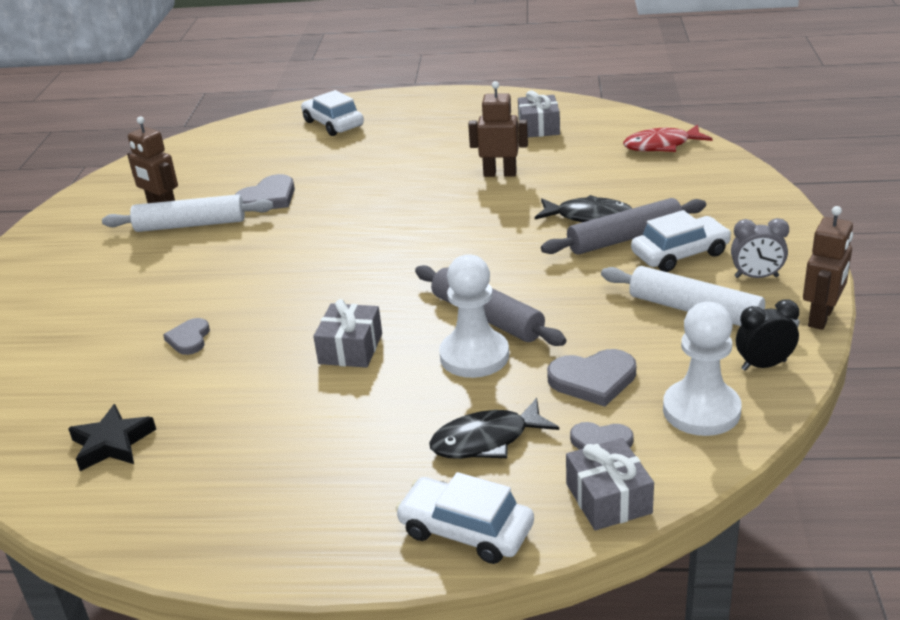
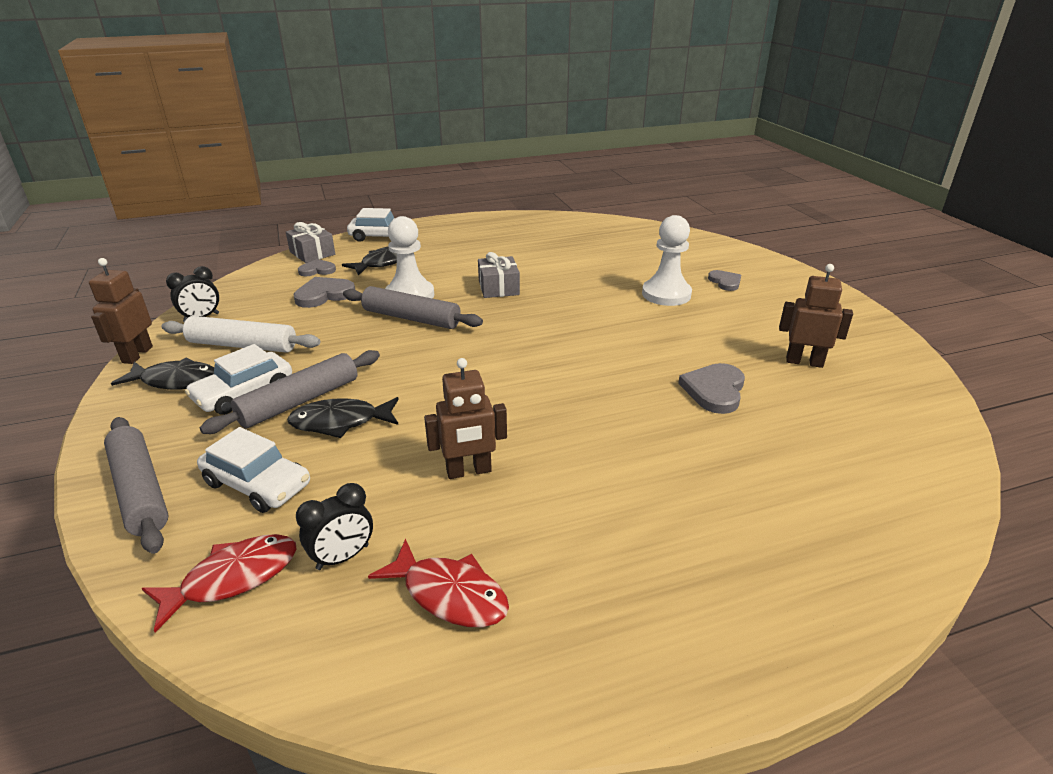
camera: 155 degrees right, 0 degrees up
(112, 443) = (590, 236): black star -> none
(189, 339) = (616, 277): grey heart -> grey heart (725, 282)
(190, 225) = (746, 350): white rolling pin -> none
(333, 124) = (801, 540): white car -> white car (257, 484)
(539, 127) = (450, 594): grey gift -> red fish
(596, 146) = (343, 557): none -> black clock
(701, 410) = (254, 290): white pawn -> white pawn (666, 294)
(742, 192) = (140, 491): none -> grey rolling pin
(756, 277) = (176, 381): grey clock -> black fish

